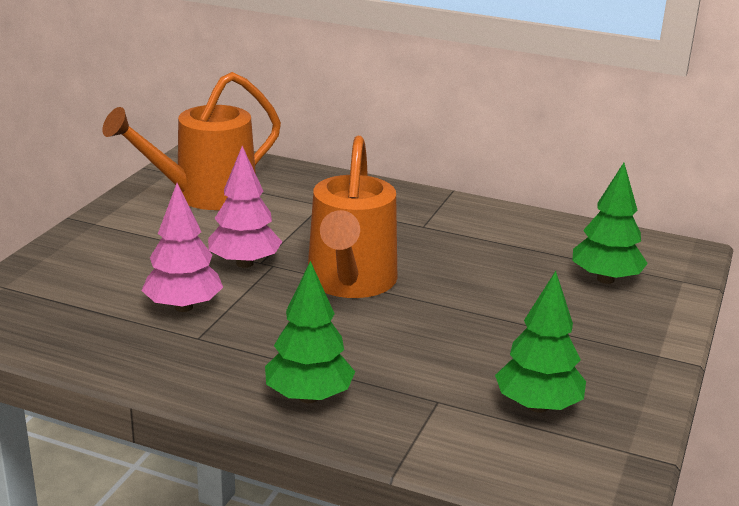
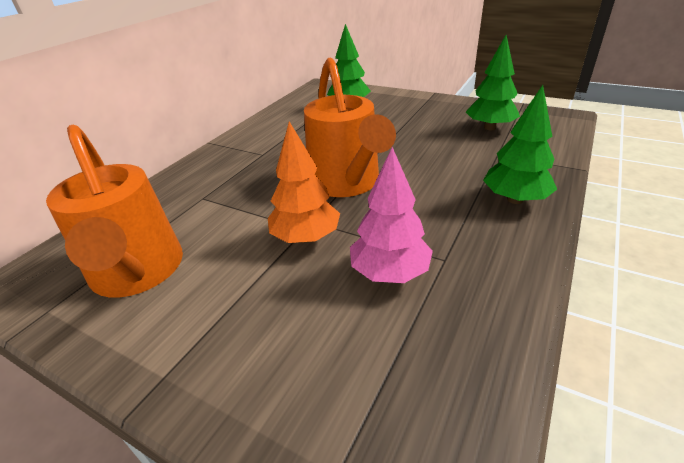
camera: 80 degrees left, 10 degrees up
(244, 263) = (306, 237): pink tree -> orange tree
(350, 283) = (347, 183): orange watering can -> orange watering can turned 60 degrees clockwise

